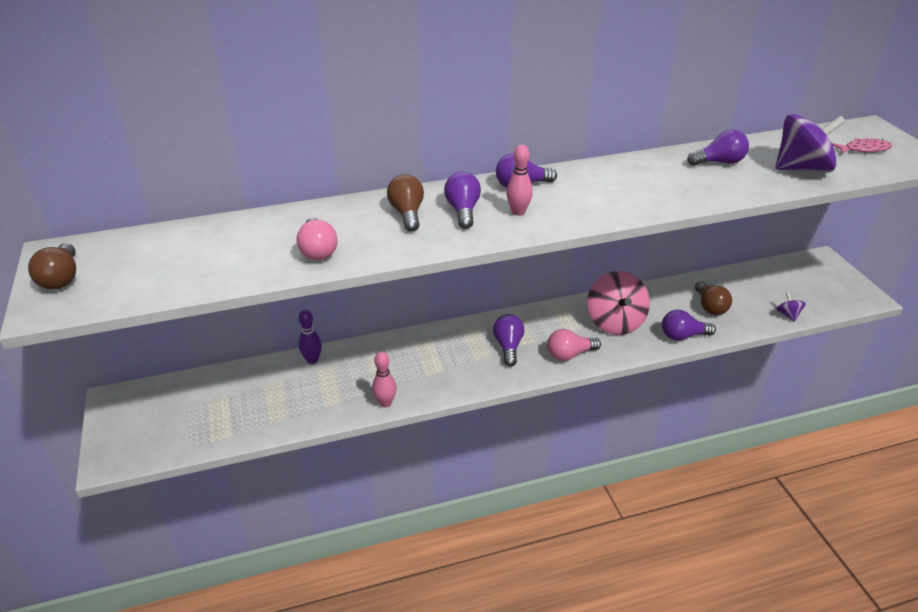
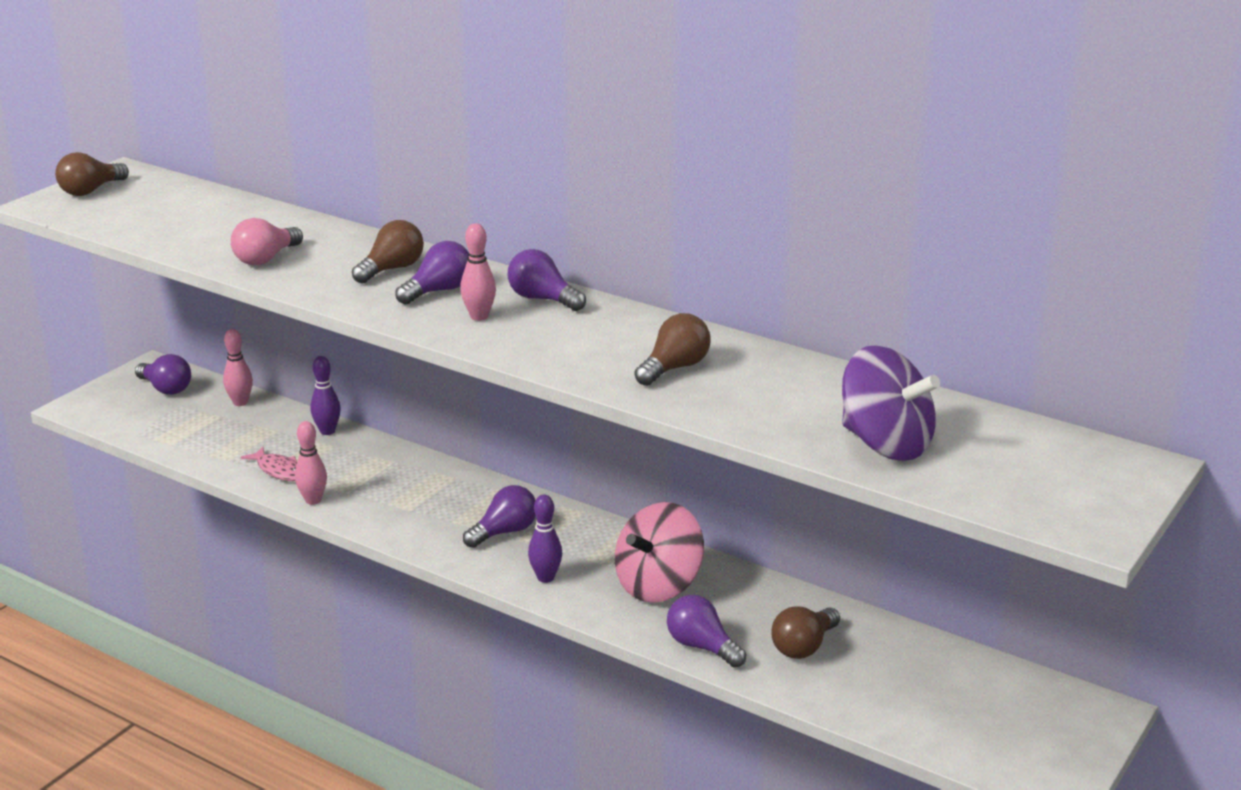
camera: 50 degrees right, 10 degrees down
(223, 380) = (240, 402): none -> pink bowling pin
(569, 354) = (545, 578): pink light bulb -> purple bowling pin
(658, 184) = (674, 368): none -> brown light bulb
(719, 162) = (804, 387): purple light bulb -> purple light bulb (166, 388)
(787, 315) = (885, 720): purple spinning top -> none
(864, 149) = (1040, 475): pink fish -> pink fish (279, 470)

